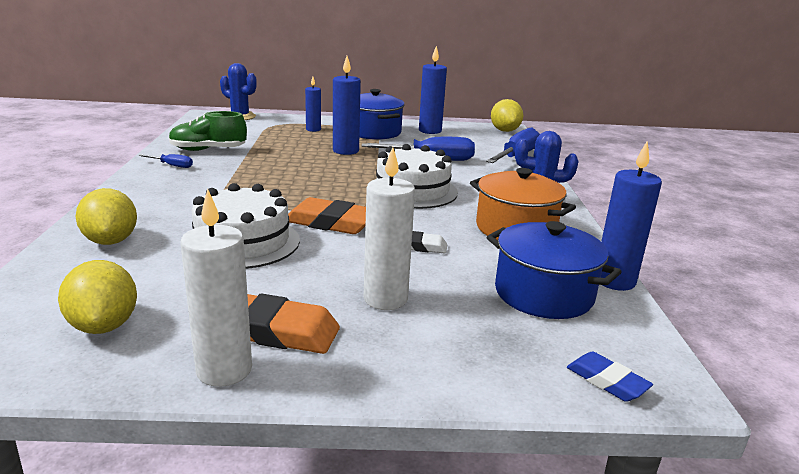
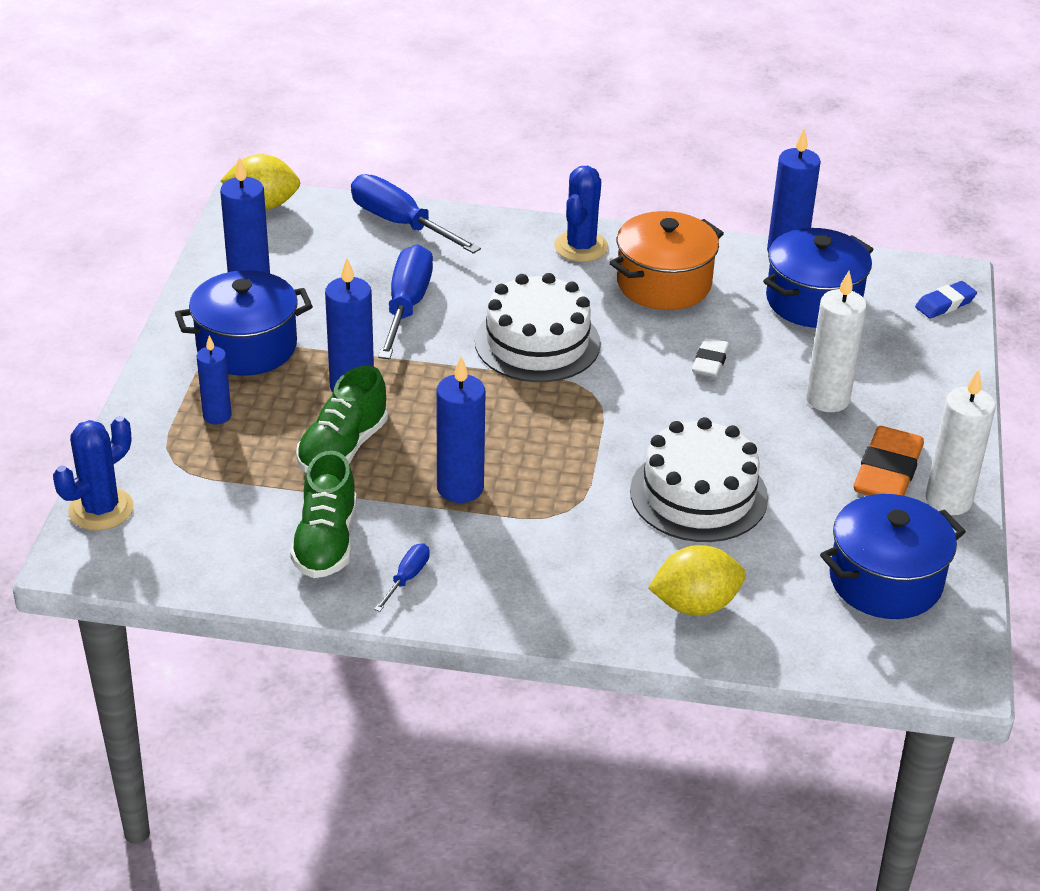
camera: 80 degrees left, 15 degrees up
(104, 325) = (885, 581): yellow lemon -> blue pot
(253, 175) = (460, 488): none -> blue candle
(290, 151) = (343, 448): none -> green shoe
(331, 223) = (644, 422): orange eraser -> none

